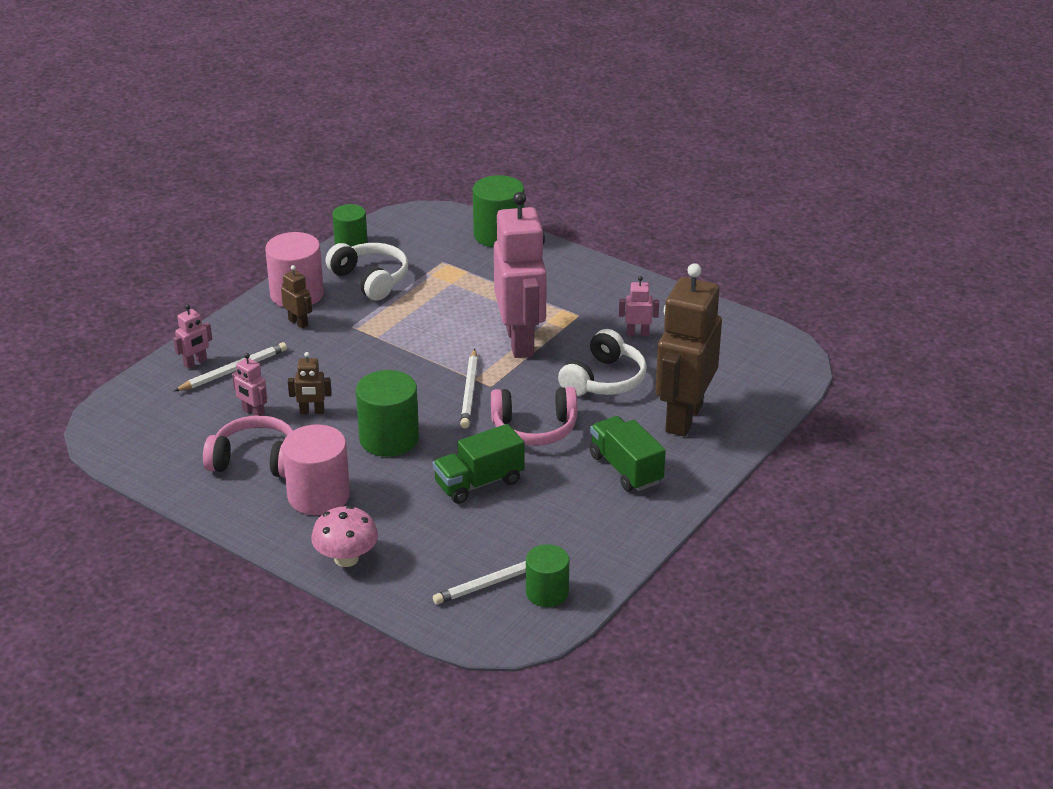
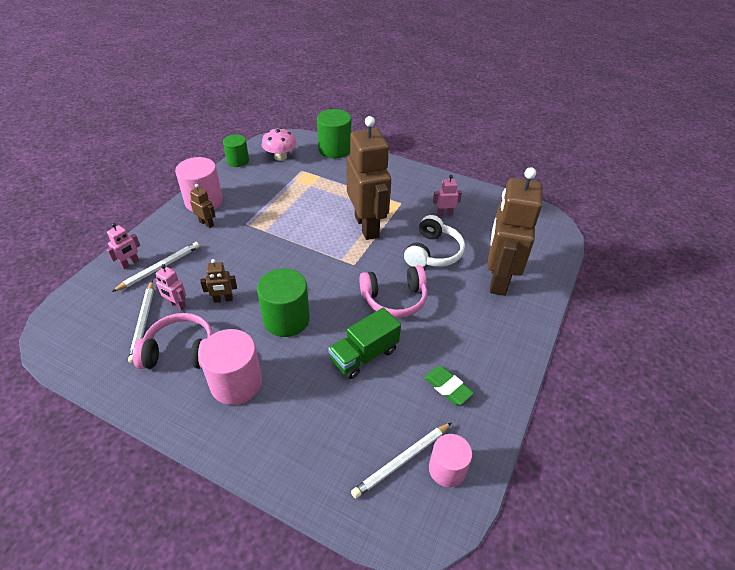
camera: 10 degrees left, 10 degrees up
(346, 558) = (267, 451): pink mushroom -> pink mushroom (280, 157)
(371, 279) = (254, 187): white headphones -> none
(469, 391) = (339, 271): white pencil -> white pencil (143, 322)
(520, 341) = (367, 226): pink robot -> brown robot
(547, 593) = (447, 469): green cylinder -> pink cylinder
(573, 522) = (447, 387): none -> green eraser
(626, 469) = (472, 329): green truck -> none

